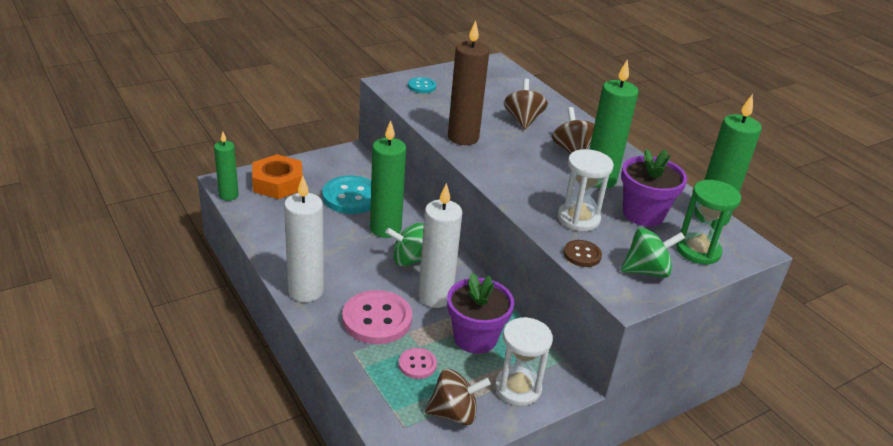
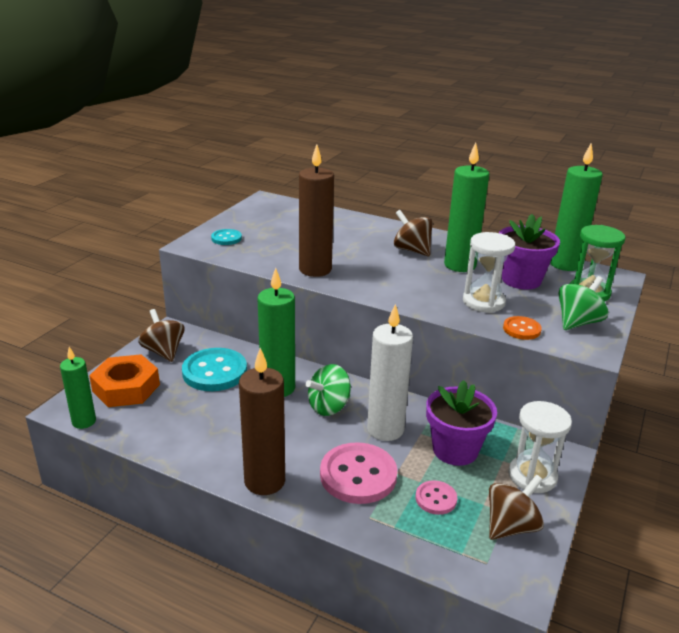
camera: 30 degrees left, 5 degrees down
(306, 291) = (264, 481): white candle -> brown candle
(523, 120) = (345, 239): brown spinning top -> brown spinning top (164, 351)
(582, 255) = (521, 329): brown button -> orange button

